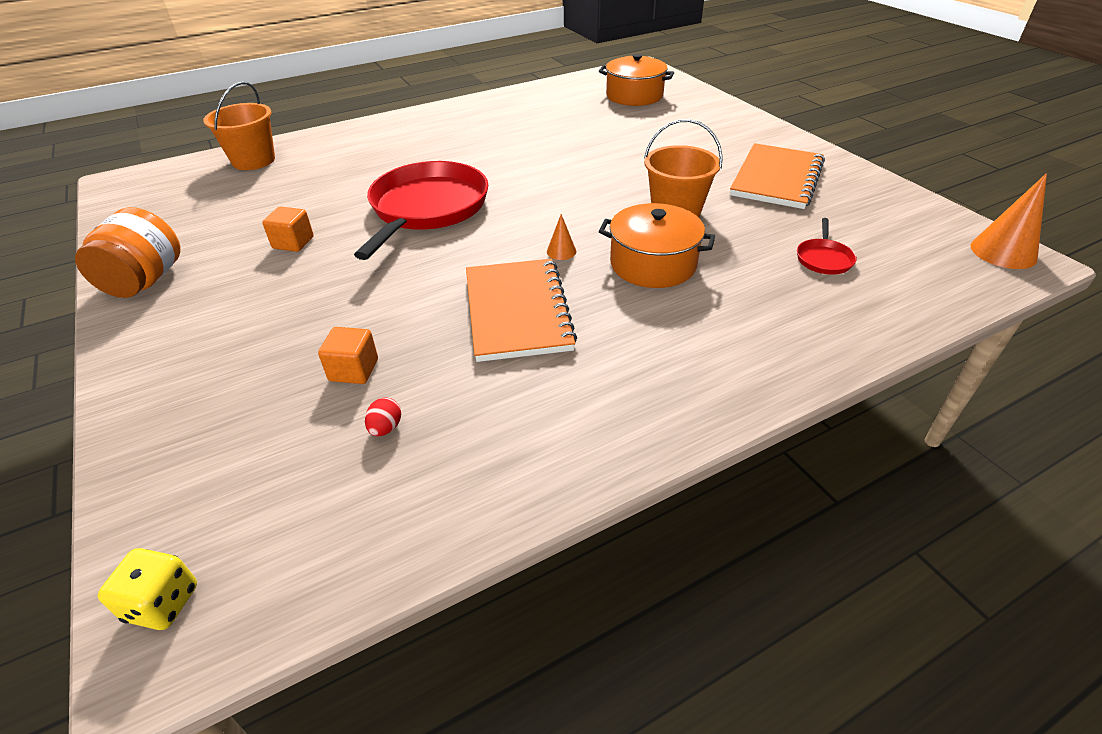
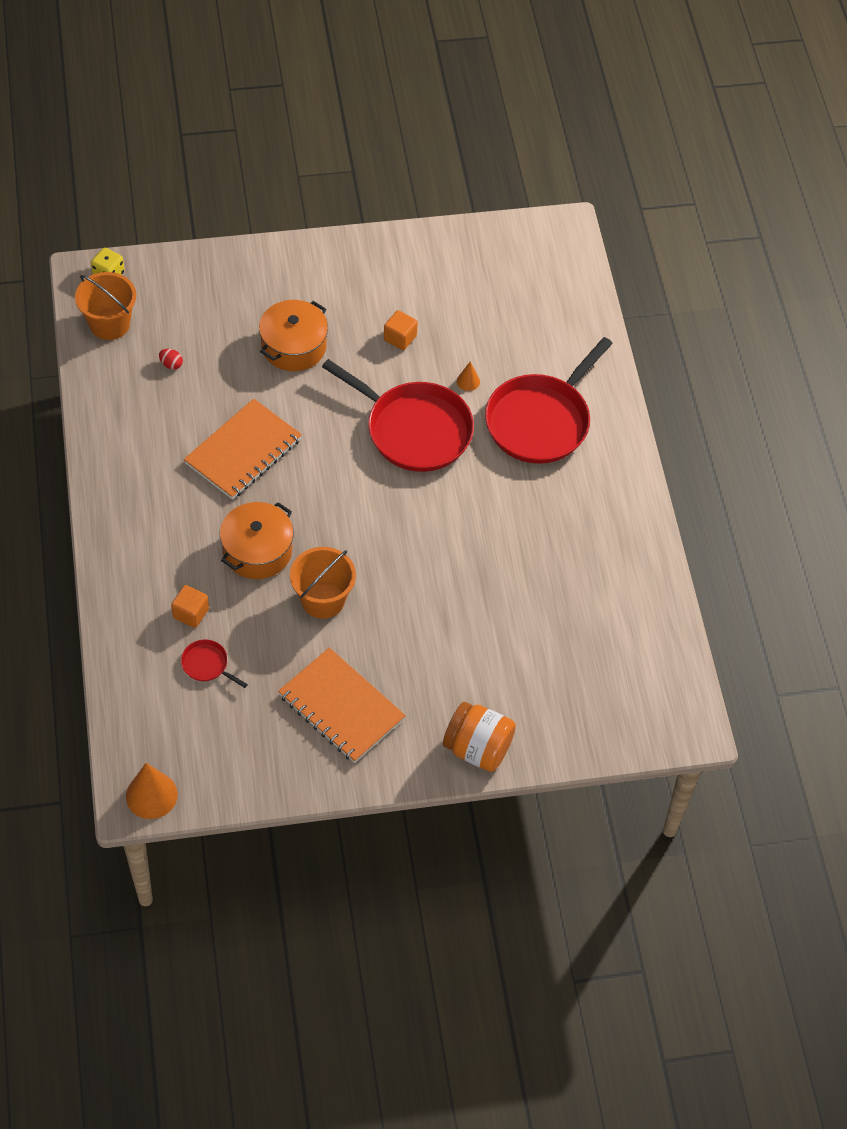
camera: 105 degrees right, 15 degrees up
(145, 281) = (386, 255): orange jar -> orange jar (477, 748)
(253, 160) = (569, 319): orange bucket -> orange bucket (109, 324)
(354, 370) = (228, 356): orange cube -> orange cube (191, 613)
(389, 152) = (540, 421): none -> red pan
(517, 311) = (243, 451): orange notebook -> orange notebook turned 60 degrees counterclockwise
(561, 251) = (304, 500): orange cone -> orange cone (468, 381)
(634, 96) = (597, 679): orange pot -> orange pot (293, 346)

